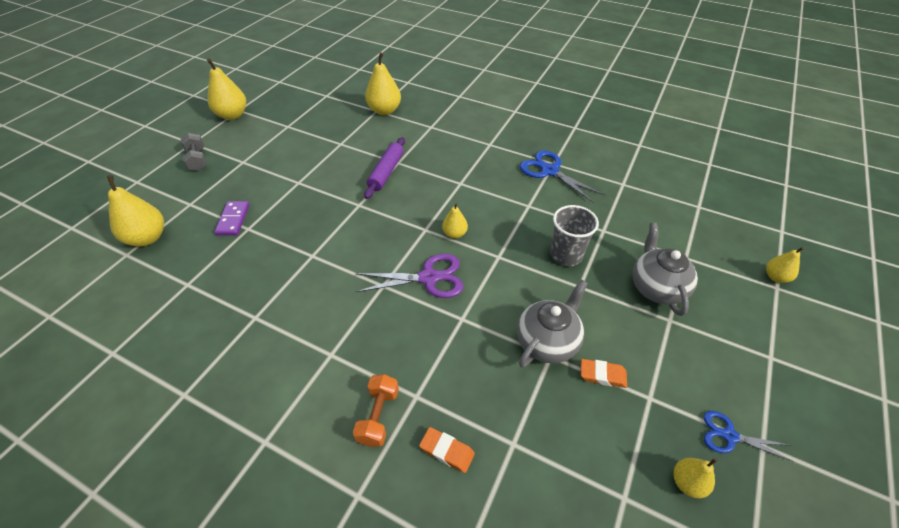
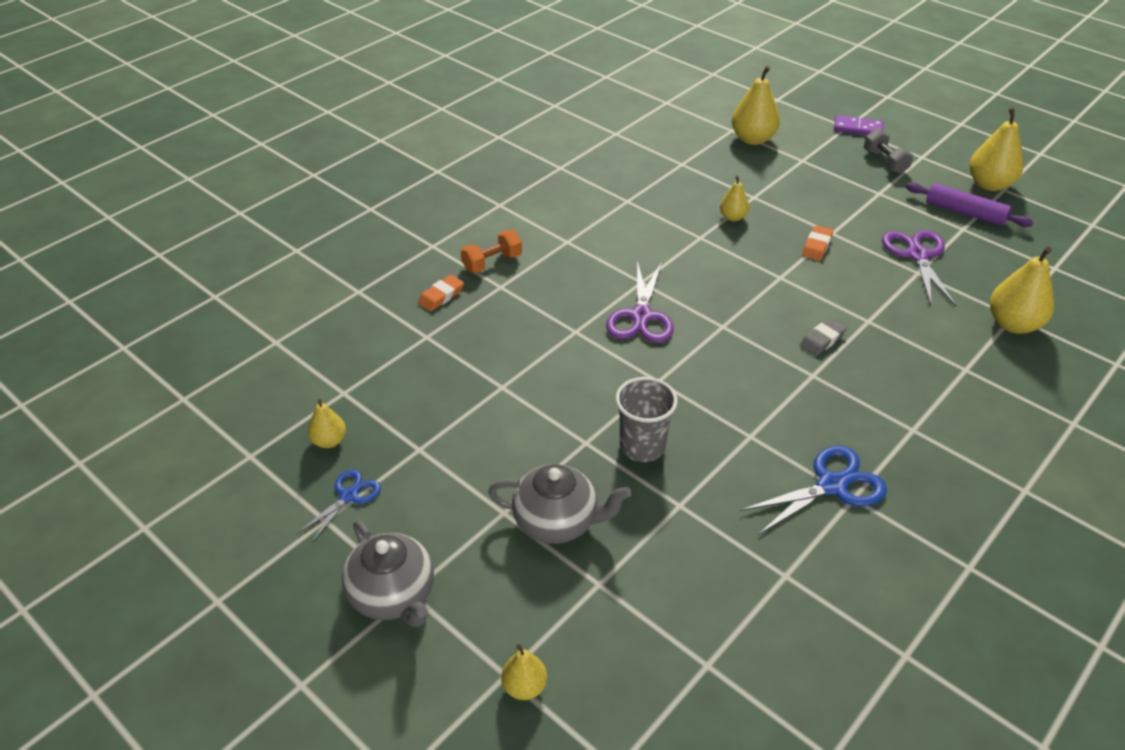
camera: 105 degrees right, 5 degrees down
(197, 160) = (885, 162): grey dumbbell -> grey dumbbell turned 75 degrees clockwise
(233, 220) = (770, 187): purple domino -> purple domino (858, 128)
(321, 144) = (917, 255): none -> purple scissors
(378, 416) = (492, 262): orange dumbbell -> orange dumbbell turned 60 degrees counterclockwise
(386, 172) = (846, 307): purple rolling pin -> purple rolling pin (965, 212)
(424, 181) = (822, 340): none -> grey eraser
(454, 234) = (708, 350): yellow pear -> yellow pear (733, 217)
(547, 341) = (519, 389): grey teapot -> grey teapot (393, 595)
(602, 375) = (461, 420): orange eraser -> orange eraser (817, 246)

